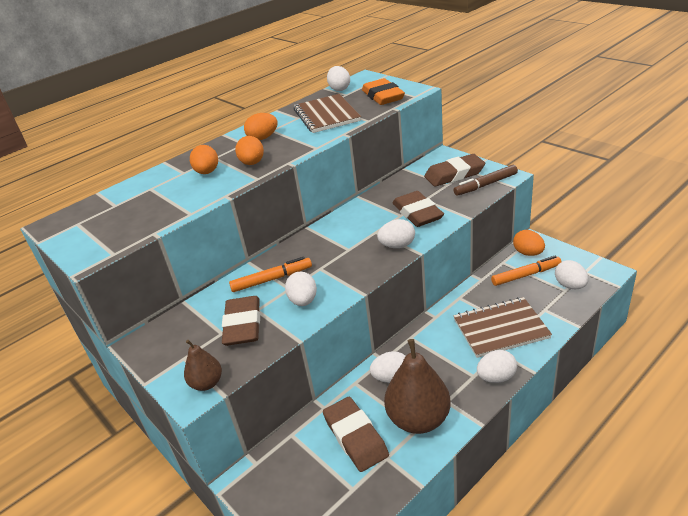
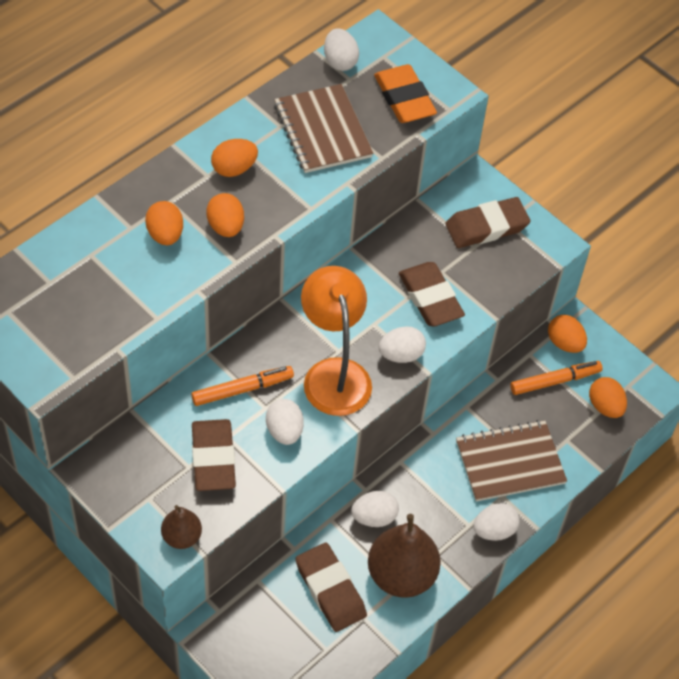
camera: 10 degrees left, 20 degrees up
(344, 262) = (334, 374): none -> orange lamp
(485, 185) = (525, 257): brown marker -> none
(570, 285) = (605, 406): white egg -> orange egg

